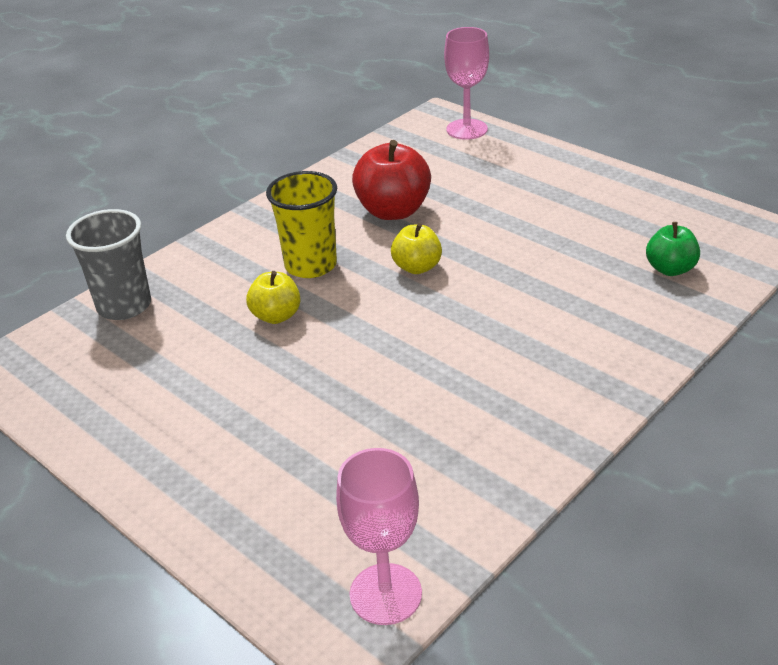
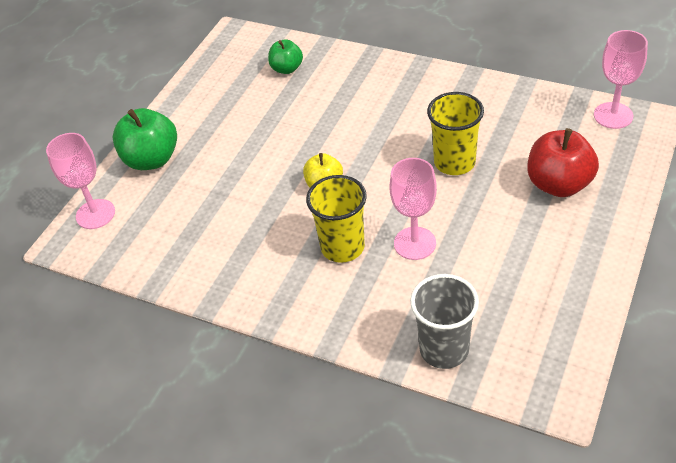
camera: 105 degrees left, 10 degrees up
(276, 316) = (415, 243): yellow apple -> pink goblet
(389, 379) = (454, 162): none -> yellow cup
(393, 211) = (248, 222): red apple -> red apple (558, 184)
(533, 162) = (152, 159): none -> green apple

